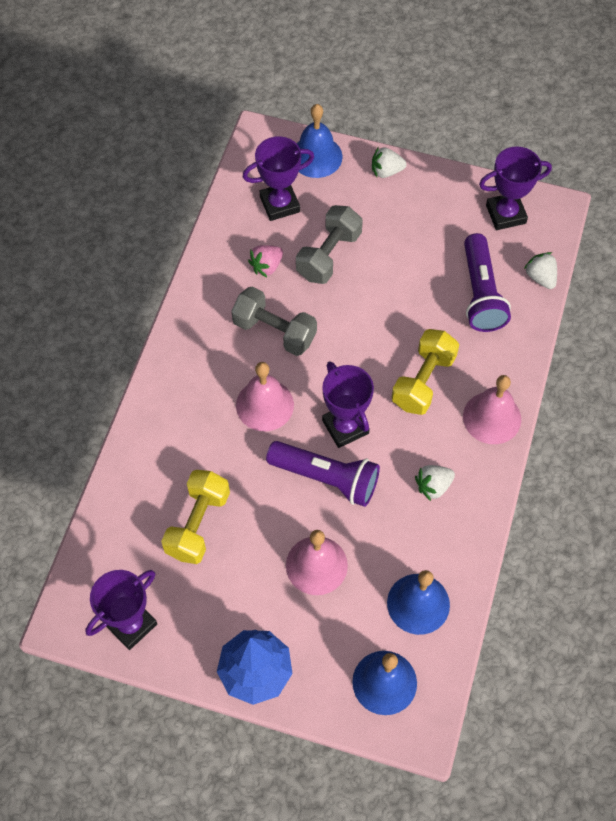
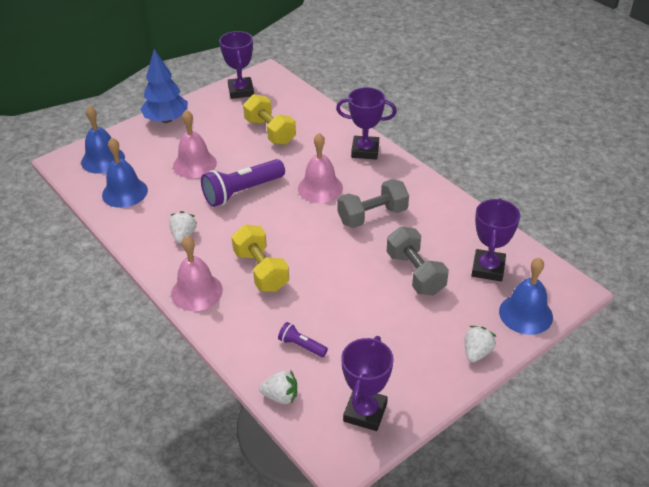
camera: 125 degrees right, 20 degrees down
(266, 266) = (432, 236): pink strawberry -> none
(345, 427) = (267, 216): purple trophy -> purple trophy (365, 151)
(481, 294) = (301, 346): purple flashlight -> purple flashlight, size x0.49

